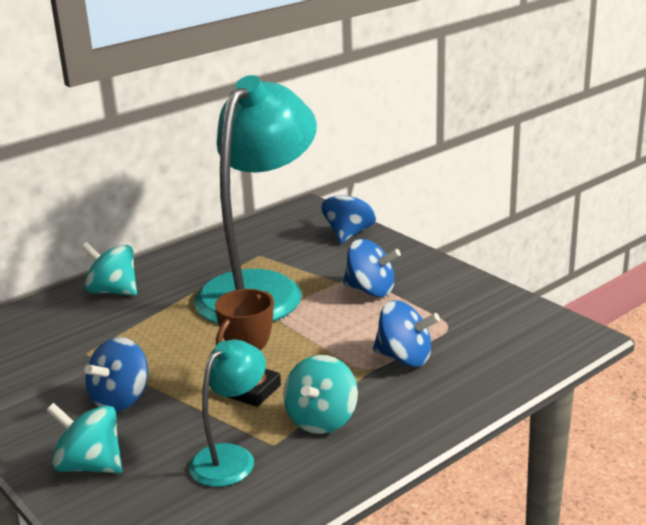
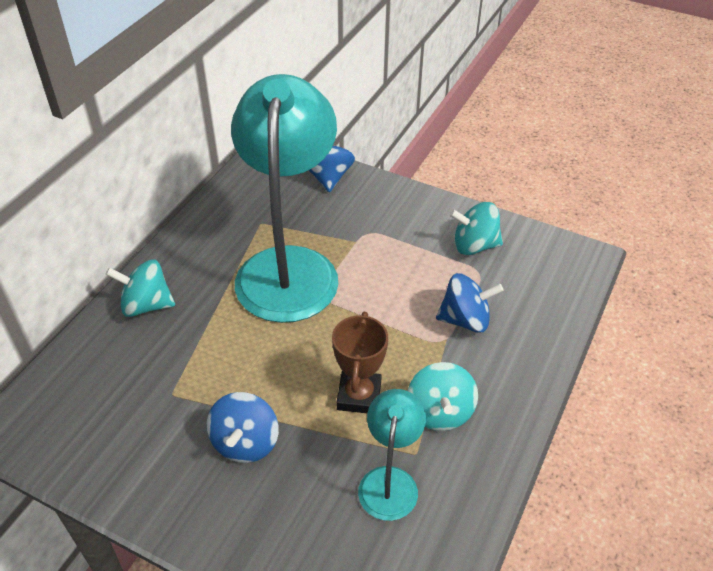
camera: 25 degrees left, 20 degrees up
(90, 465) = (269, 532): turquoise spinning top -> turquoise spinning top (474, 245)
(371, 290) = (389, 245): blue spinning top -> none

